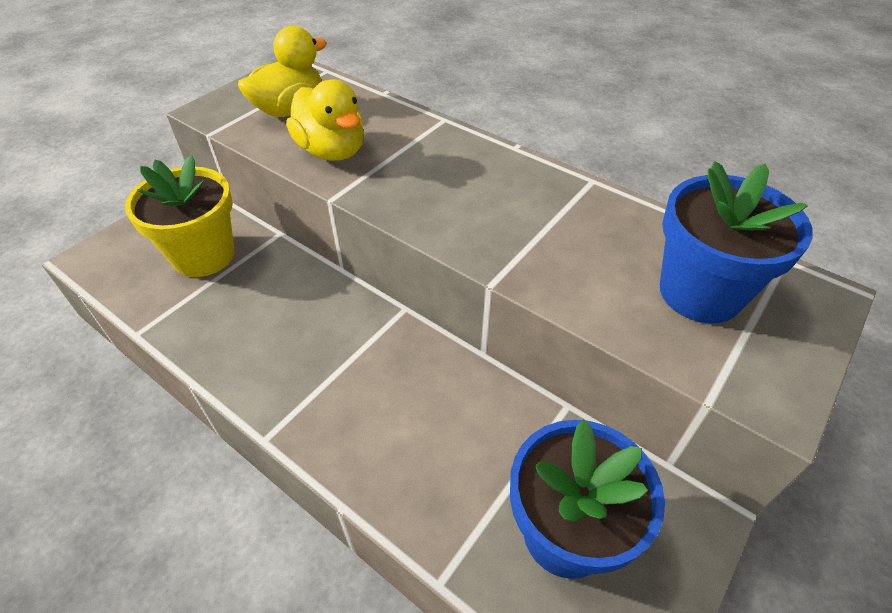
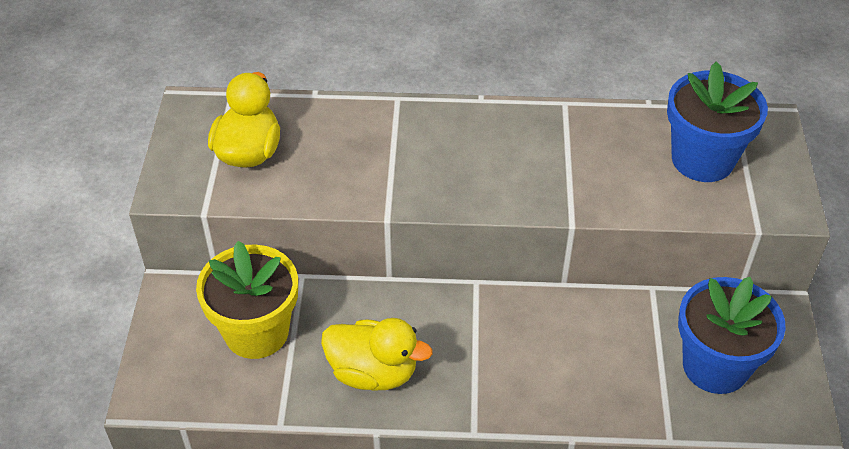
camera: 35 degrees left, 0 degrees up
(332, 151) = (337, 175): yellow duck -> yellow duck (373, 372)

